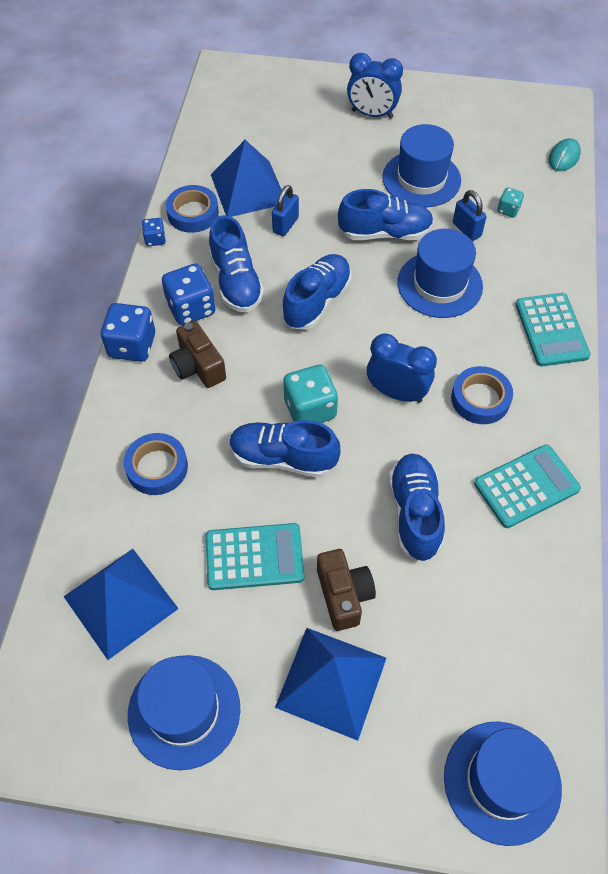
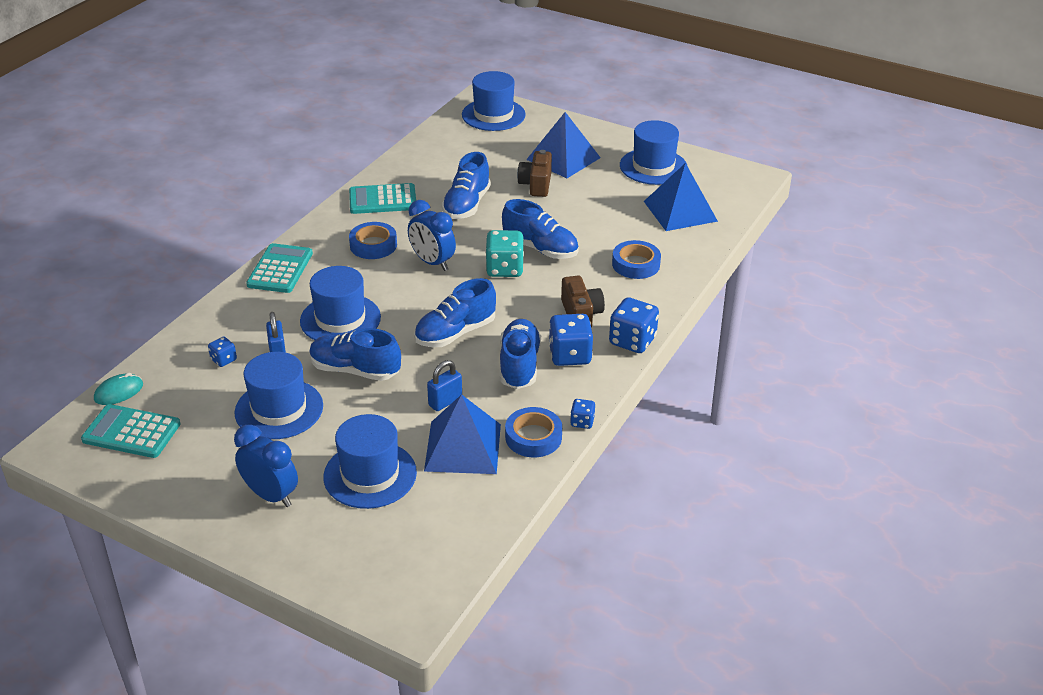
camera: 160 degrees left, 20 degrees down
(254, 557) = (584, 210): turquoise calculator -> turquoise calculator (131, 432)
(309, 147) = (370, 475): none -> blue hat
(508, 210) = (223, 360): turquoise dice -> blue dice

